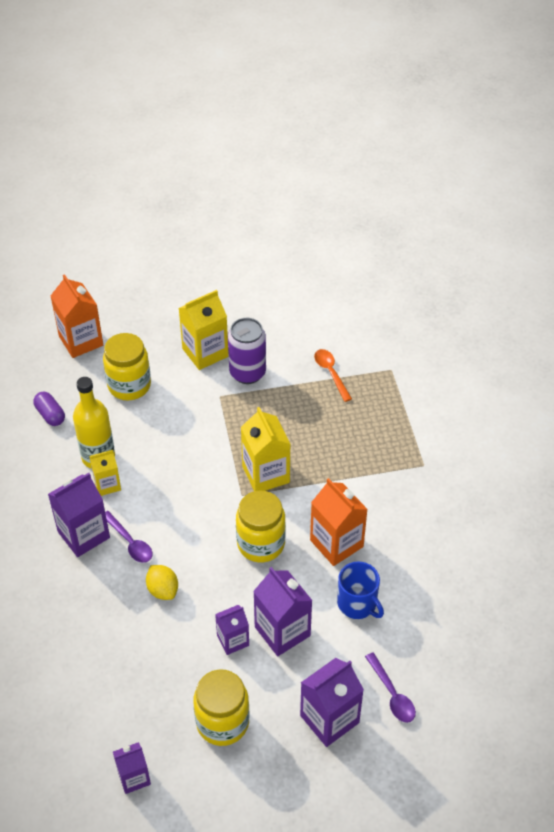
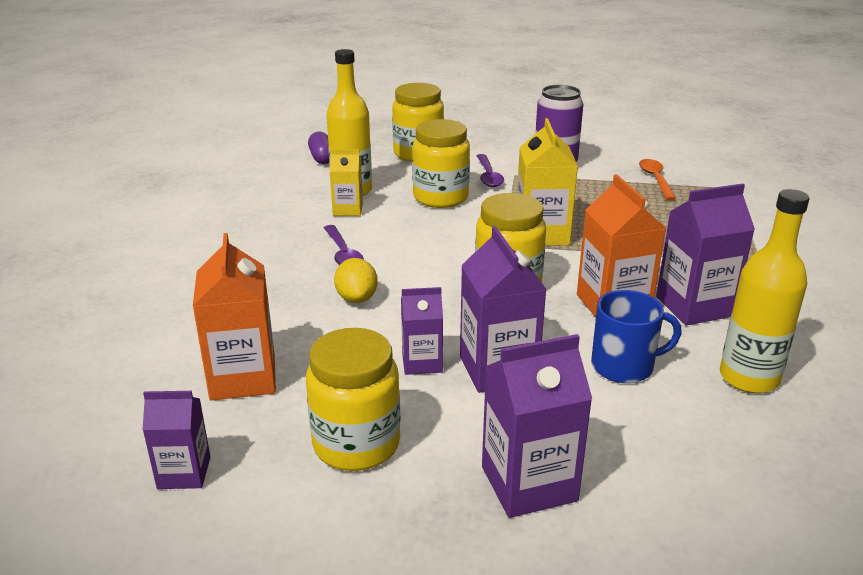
camera: 20 degrees right, 20 degrees down
(81, 341) = (387, 123): orange carton -> orange carton (243, 378)
(83, 535) = (293, 239): purple carton -> purple carton (694, 306)
(173, 447) = (440, 197): none -> yellow jar
(205, 352) = (513, 147): yellow carton -> none
(357, 604) = (624, 366): blue mug -> blue mug turned 75 degrees counterclockwise
(392, 694) = (648, 479): purple spoon -> purple spoon (488, 176)
(432, 591) = (749, 378): none -> yellow bottle

